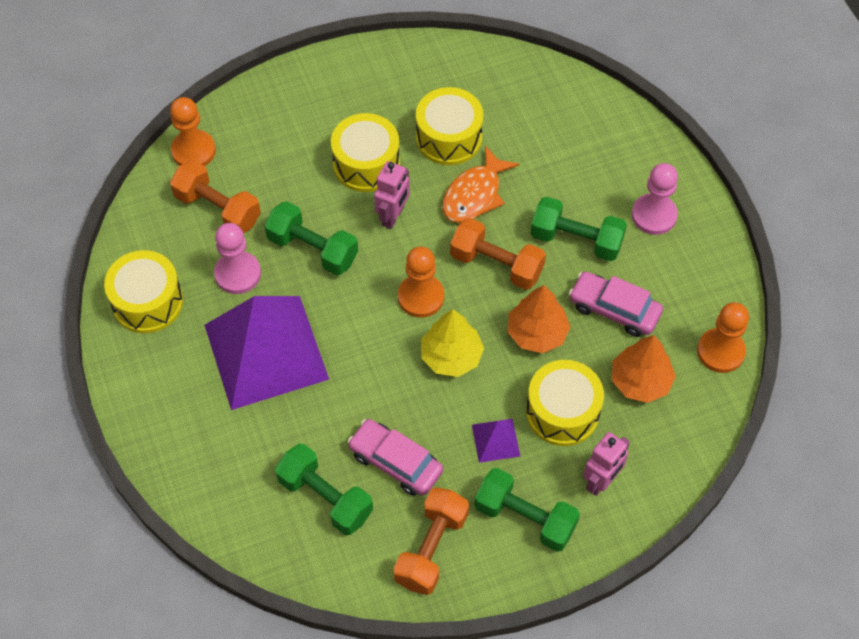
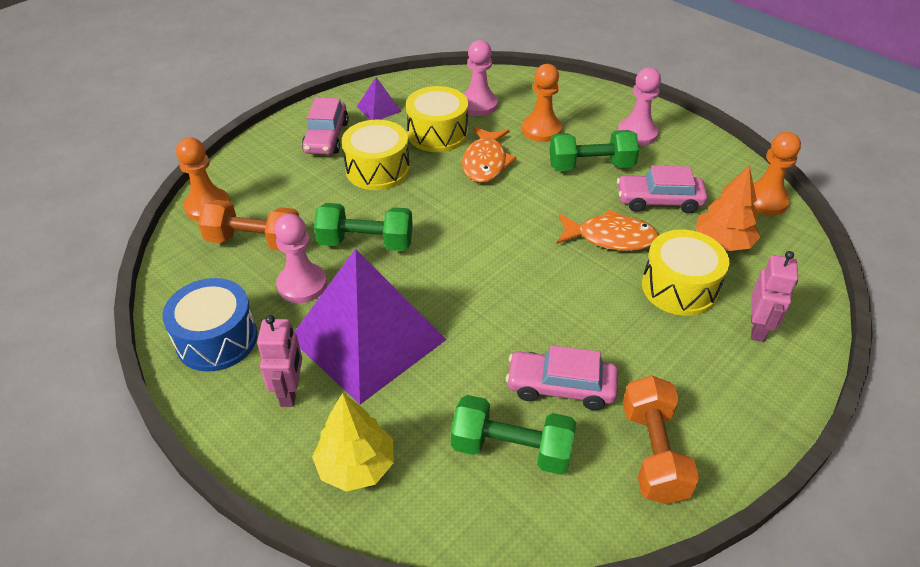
camera: 25 degrees left, 15 degrees down
(147, 302) = (217, 339): yellow drum -> blue drum
(338, 101) = (326, 137): none -> pink car
(393, 216) = (425, 197): pink robot -> pink robot (290, 391)
(421, 297) = (490, 245): orange pawn -> orange pawn (541, 130)
(451, 356) = (549, 280): yellow tree -> yellow tree (356, 465)
(495, 440) = (639, 331): purple pyramid -> purple pyramid (378, 109)
(496, 264) = (539, 202): orange dumbbell -> none
(513, 112) = (478, 105): none -> pink pawn
(525, 518) = (718, 386): green dumbbell -> none
(537, 333) = (610, 238): orange tree -> orange fish

